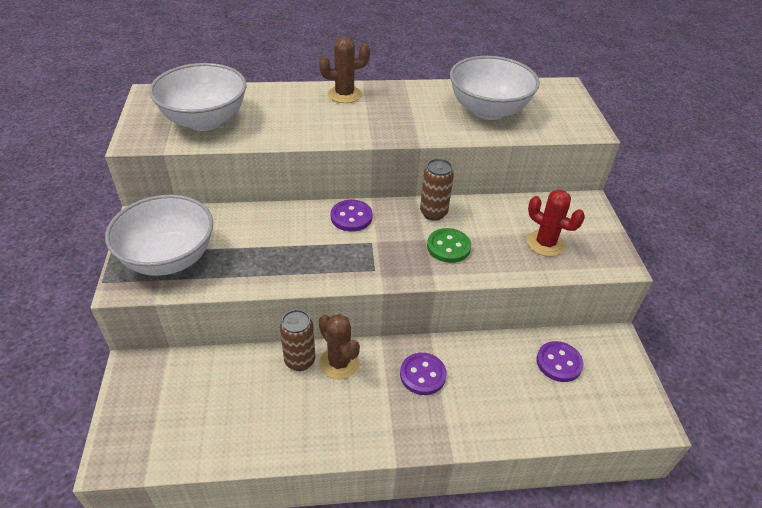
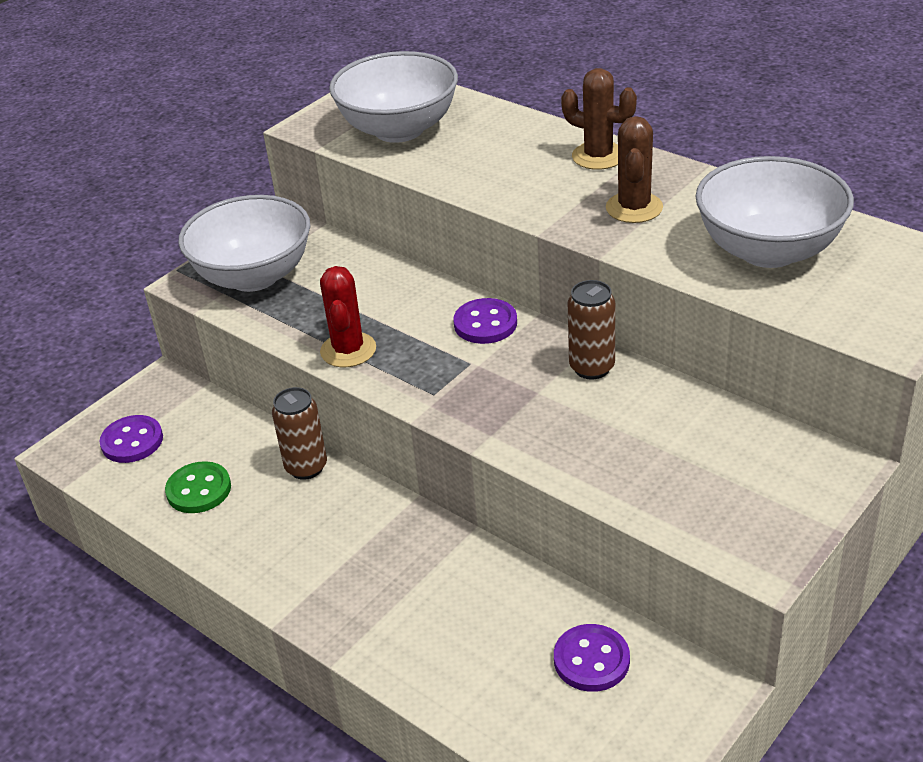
camera: 50 degrees right, 5 degrees down
(339, 363) = (341, 494): brown cactus -> brown cactus (634, 208)
(422, 375) = (410, 563): purple button -> purple button (132, 441)
(448, 247) = (553, 415): green button -> green button (199, 490)
(545, 243) = (690, 480): red cactus -> red cactus (348, 350)

